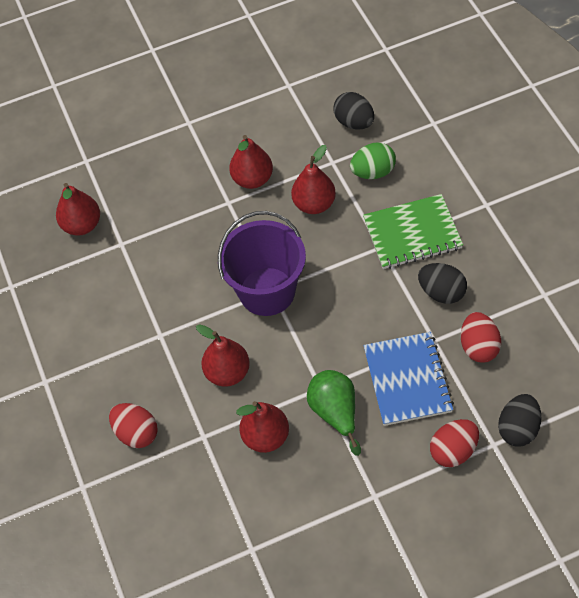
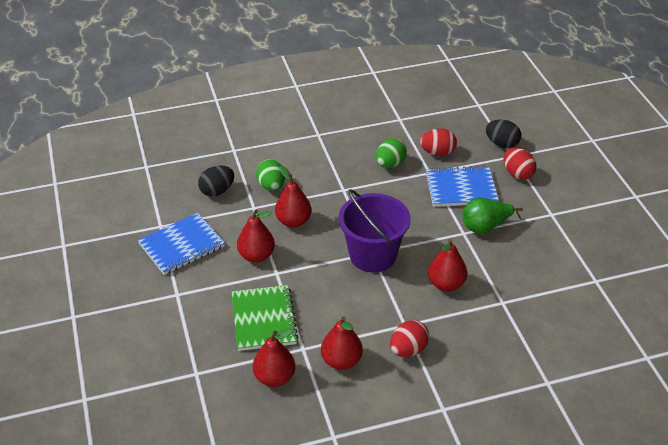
camera: 90 degrees left, 15 degrees down
(136, 433) = (498, 344): red egg -> red egg (408, 350)
(260, 110) = (182, 245): none -> blue notebook
(266, 437) = (504, 266): red pear -> red pear (341, 361)
(412, 234) = (335, 172): green notebook -> green notebook (264, 319)
(441, 292) = (390, 164): black egg -> green egg

